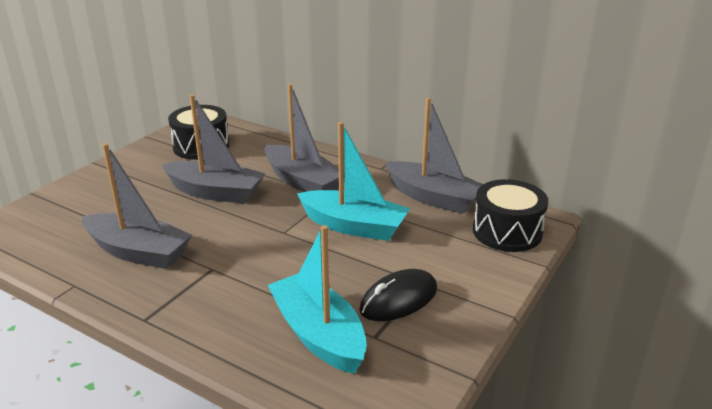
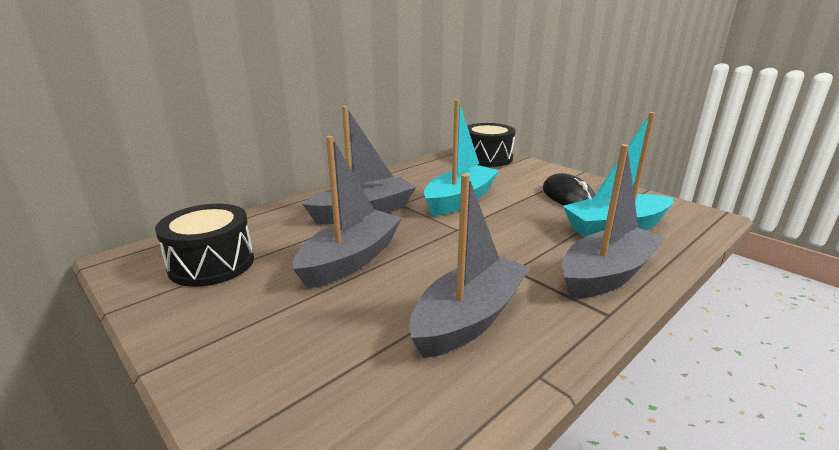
camera: 75 degrees left, 5 degrees down
(433, 198) = (429, 170): grey boat -> grey boat (607, 275)

